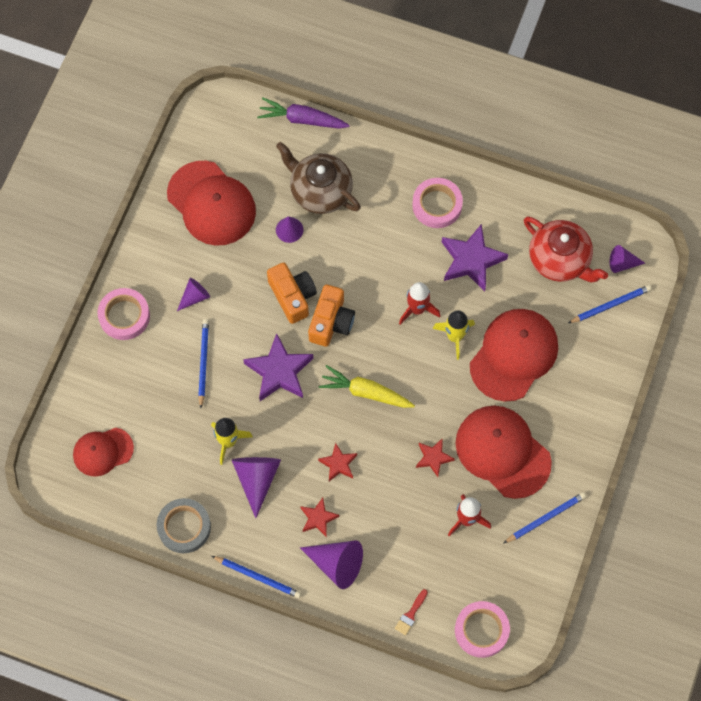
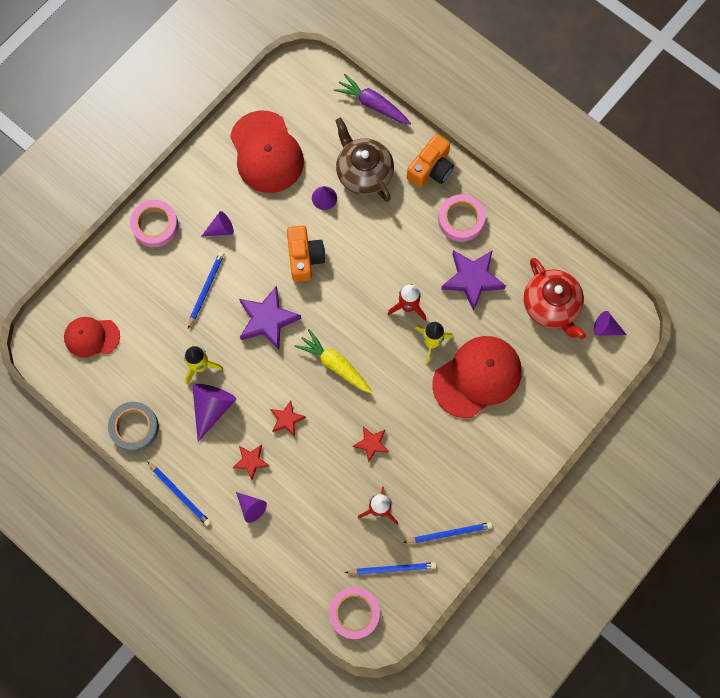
camera: 20 degrees right, 5 degrees up
(331, 322) = (329, 292): orange camera -> orange camera (431, 169)
(336, 564) = (251, 507): purple cone -> purple cone, size x0.59
(410, 614) = (298, 576): red brush -> none
(502, 452) = (434, 460): red cap -> none
(610, 305) = (581, 362): blue pencil -> blue pencil (392, 568)

